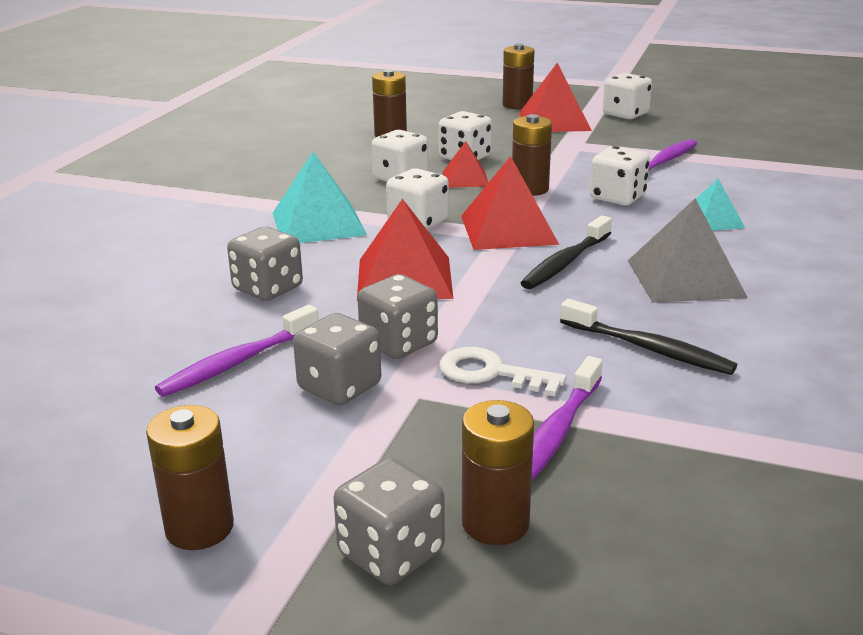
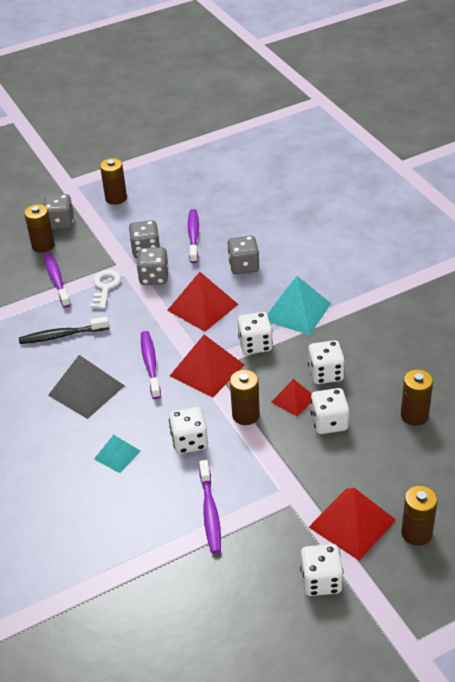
camera: 135 degrees right, 15 degrees up
(490, 373) = (105, 287): white key -> white key turned 60 degrees counterclockwise
(565, 262) = (150, 364): black toothbrush -> purple toothbrush

